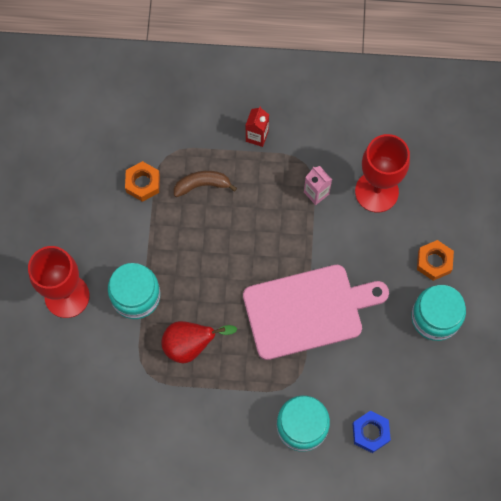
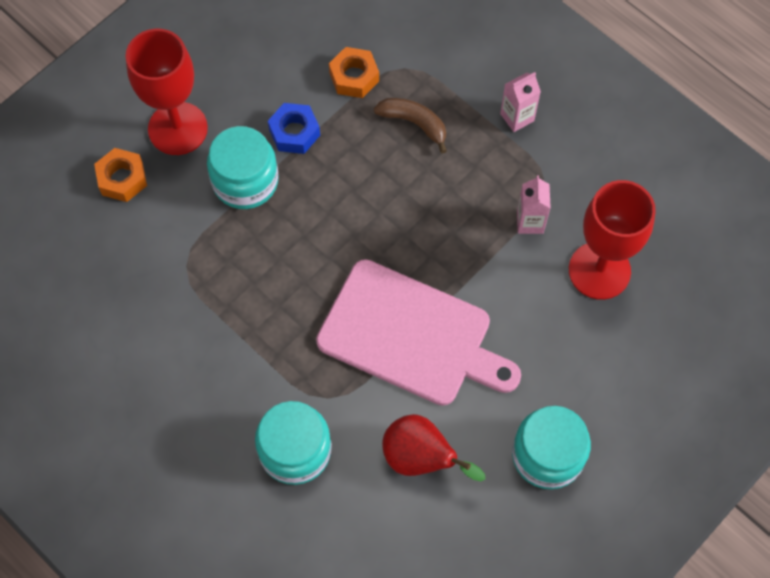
camera: 40 degrees right, 5 degrees down
(190, 345) = (255, 273): red pear -> red pear (421, 458)
(257, 136) = (517, 117): red carton -> pink carton
(370, 432) = (363, 519): blue nut -> blue nut (294, 132)
(434, 262) = (599, 394): orange nut -> orange nut (122, 179)

